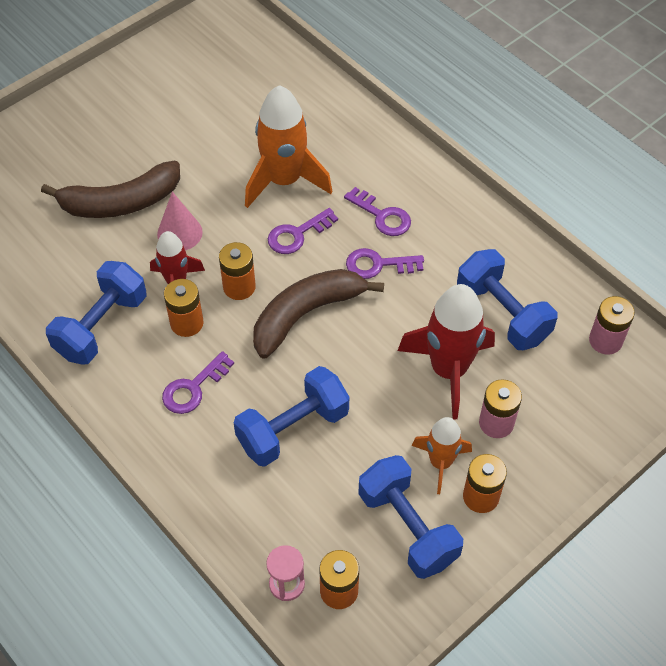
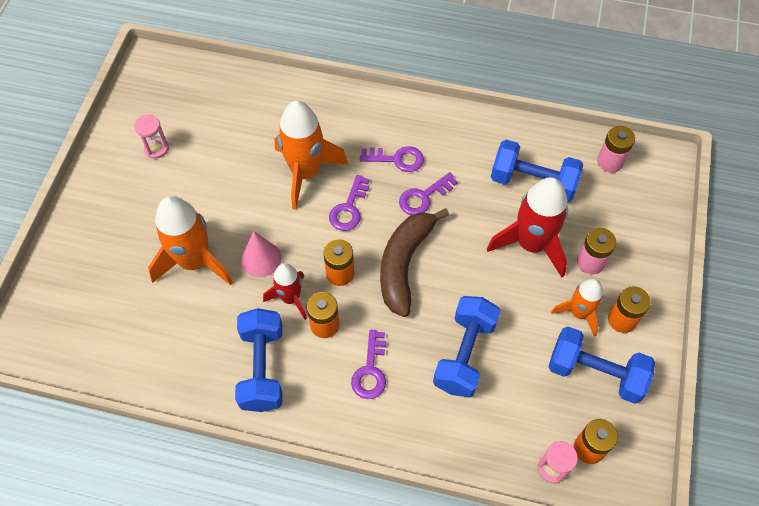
camera: 35 degrees left, 5 degrees up
(121, 202) = (195, 262): brown banana -> orange rocket
(169, 87) = (156, 148): none -> pink hourglass

